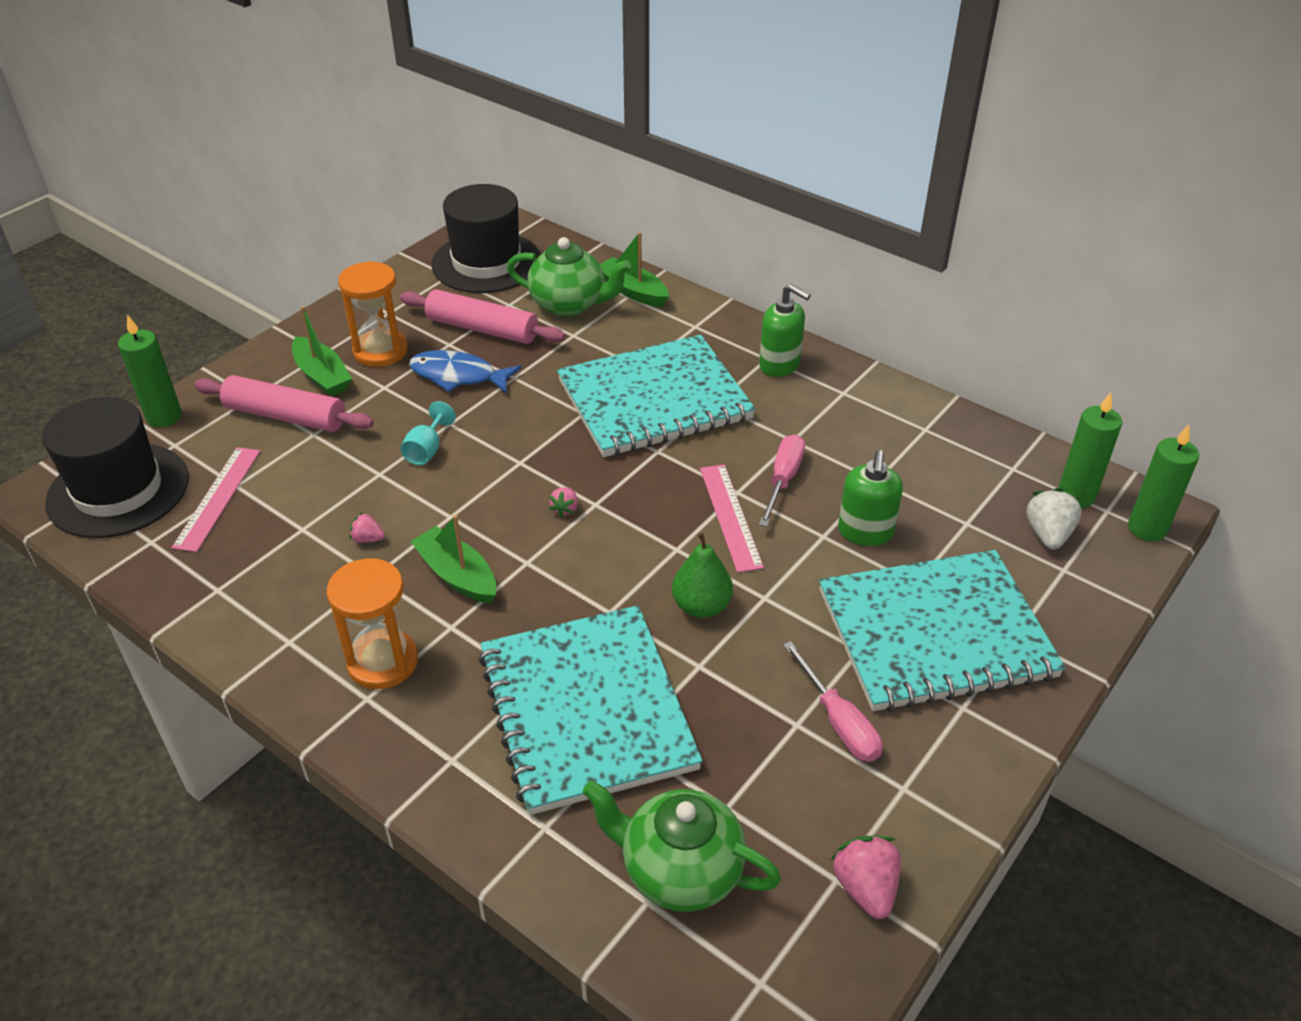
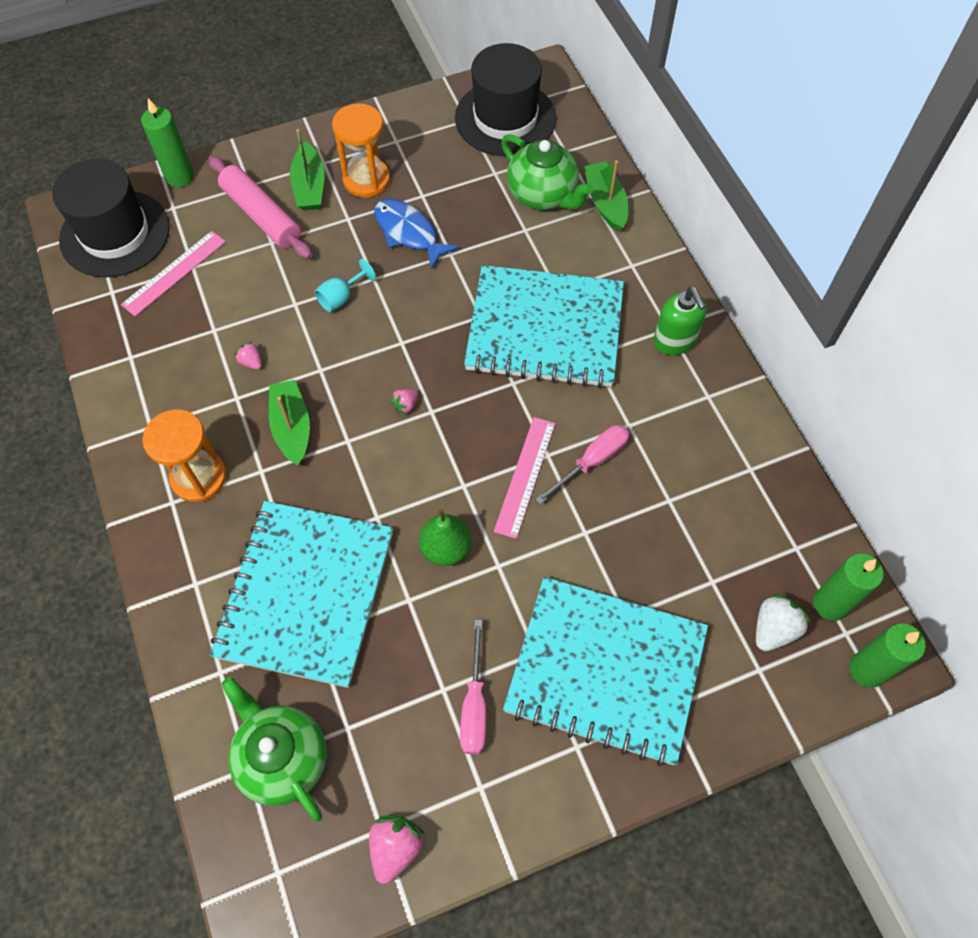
camera: 30 degrees right, 20 degrees up
(482, 329) = (457, 191): pink rolling pin -> none
(865, 532) = (621, 547): green soap dispenser -> none

